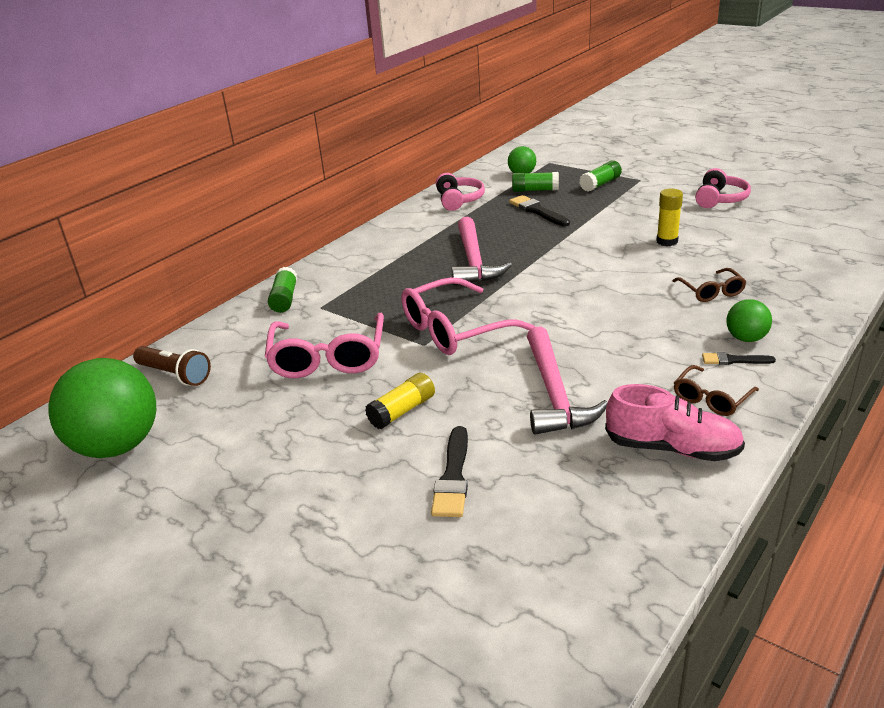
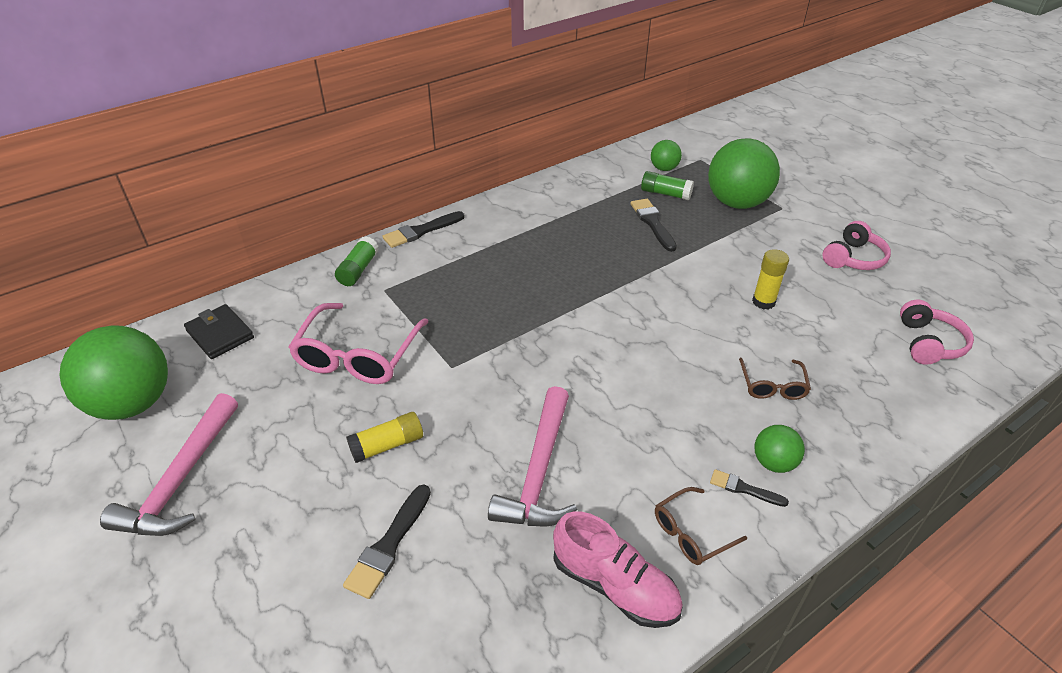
camera: 15 degrees right, 10 degrees up
(175, 375) = (220, 334): brown flashlight -> black wallet
(327, 259) = (421, 231): none -> black brush
(455, 329) = (490, 357): pink glasses -> none
(458, 200) = (583, 187): pink headphones -> pink headphones (928, 343)
(474, 261) = (555, 273): pink hammer -> pink hammer (181, 480)
(600, 184) = (737, 203): green glue stick -> green ball

